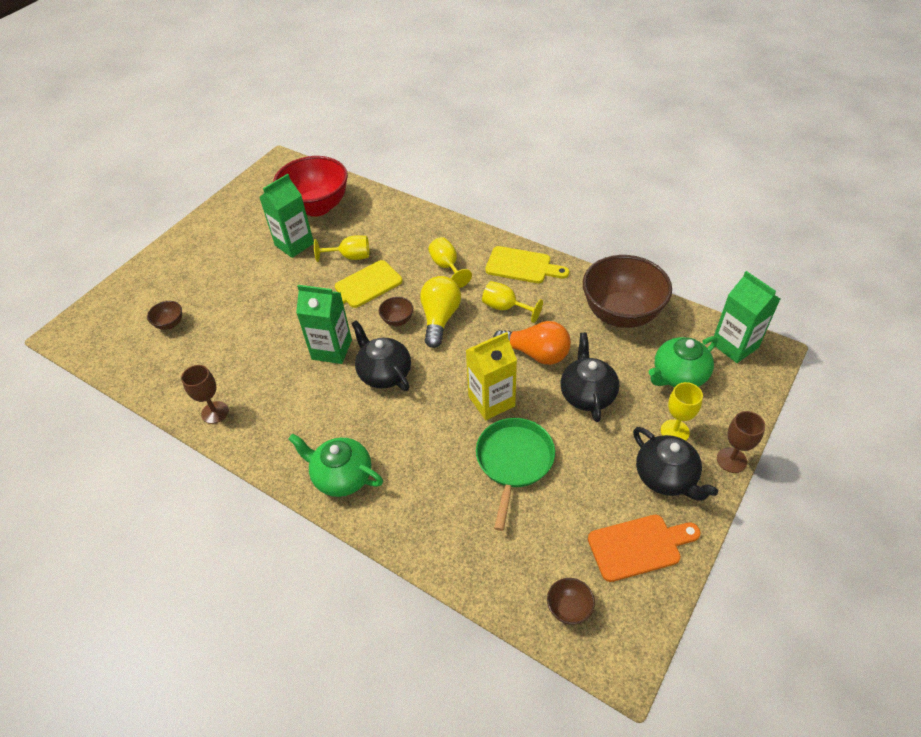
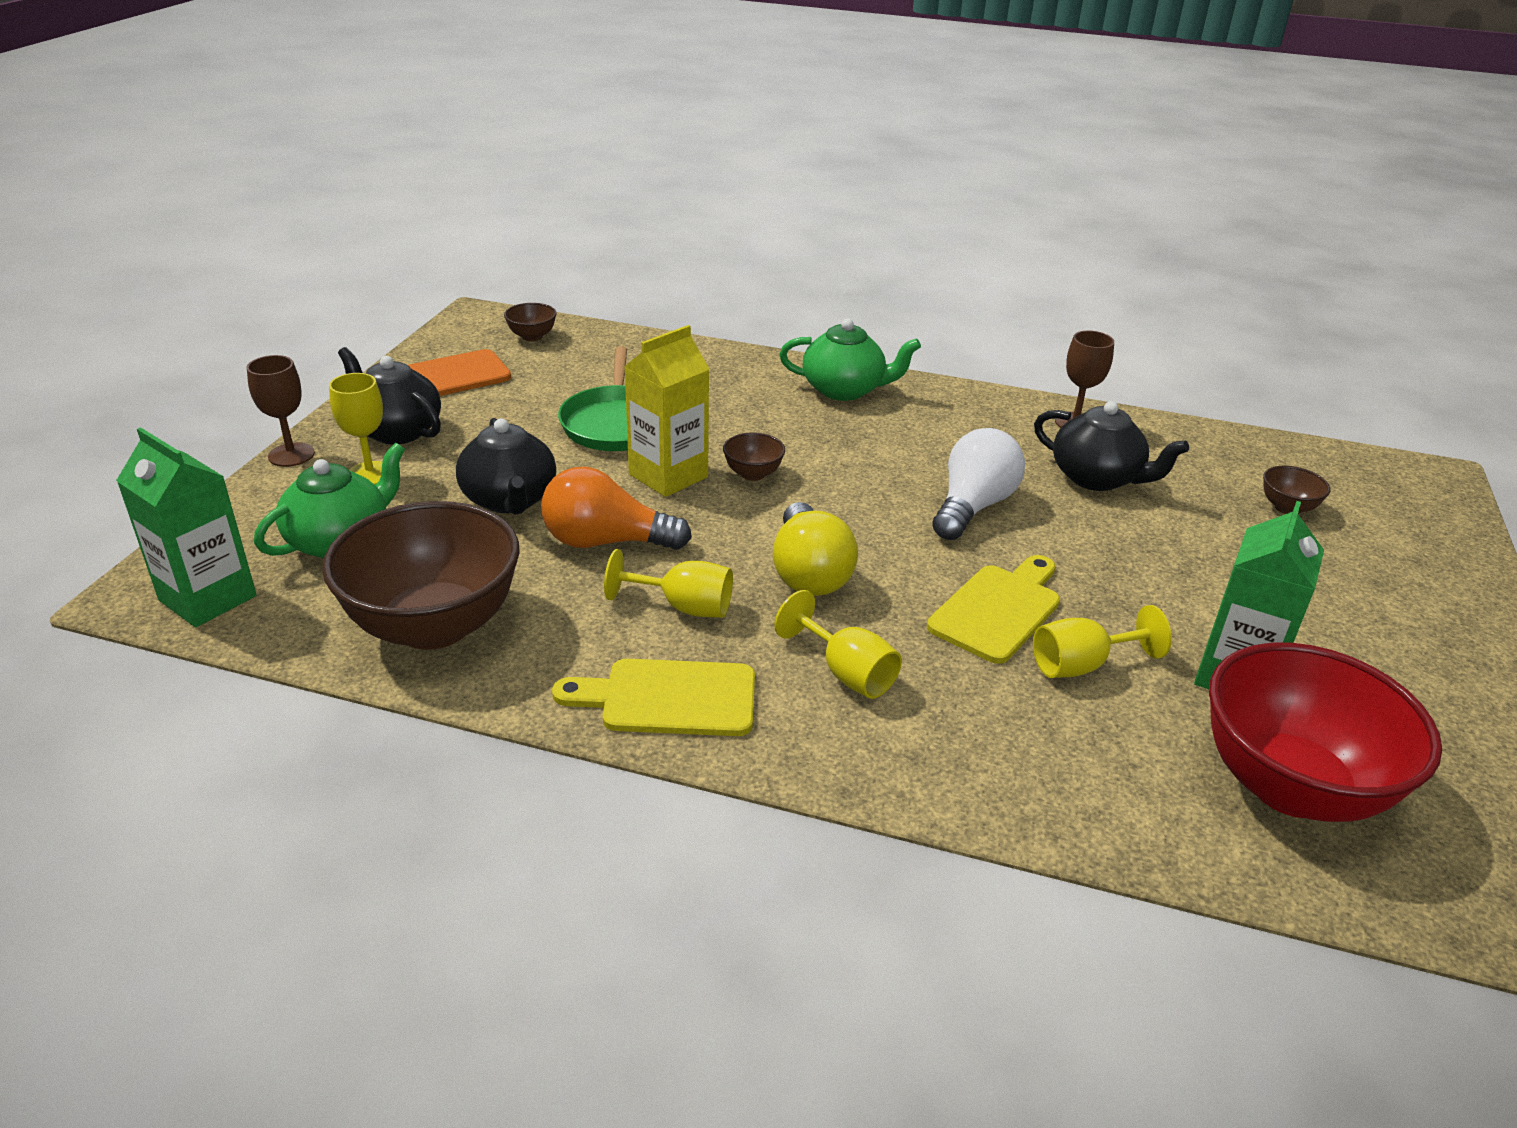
camera: 160 degrees right, 15 degrees down
(332, 349) = (973, 506): green carton -> white light bulb
(384, 373) = (861, 488): black teapot -> black teapot (1097, 478)
(397, 320) = (888, 560): brown bowl -> brown bowl (753, 474)

